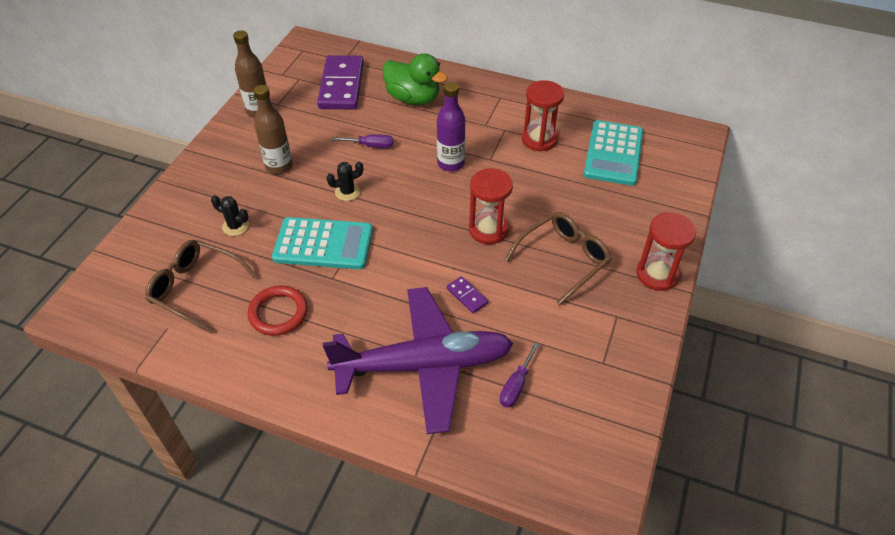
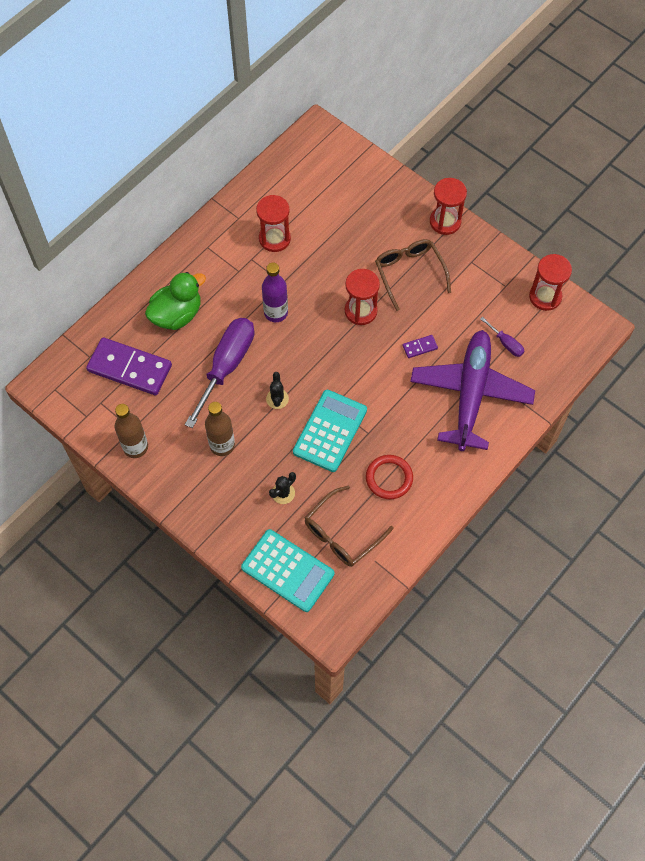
camera: 70 degrees left, 15 degrees up
(371, 146) = (227, 366): purple screwdriver -> purple screwdriver, size x2.24
(613, 153) = (314, 194): turquoise calculator -> turquoise calculator (288, 570)
(613, 414) = (545, 296): none -> red hourglass

